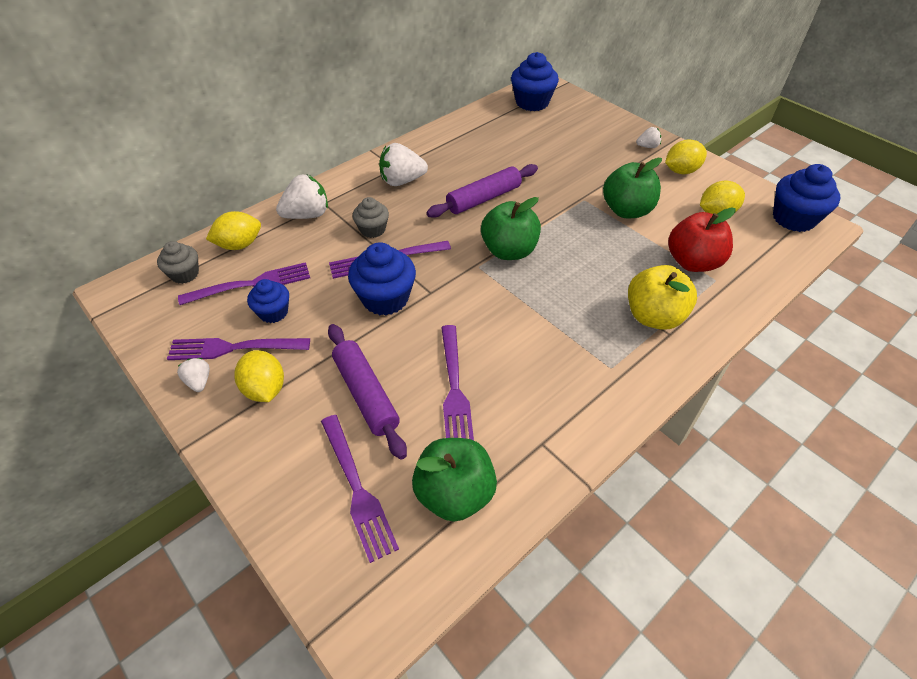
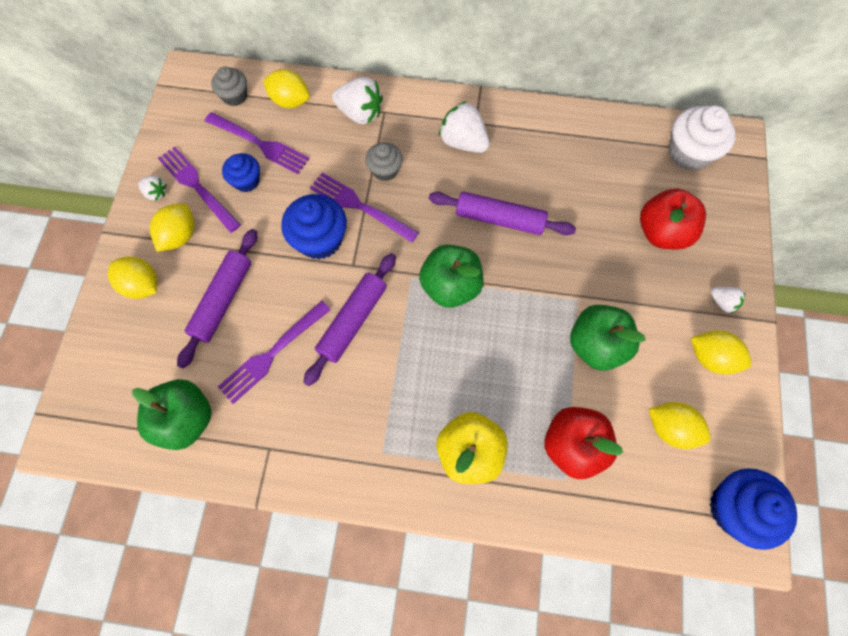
camera: 50 degrees right, 20 degrees up
(199, 381) = (156, 193): white strawberry -> white strawberry turned 90 degrees clockwise
(278, 449) = (142, 285): none -> yellow lemon
(357, 489) = (147, 356): purple fork -> none
(479, 320) = (353, 321): none -> purple rolling pin
(532, 102) = (689, 153): blue cupcake -> white cupcake
(574, 141) = (662, 232): none -> red apple

